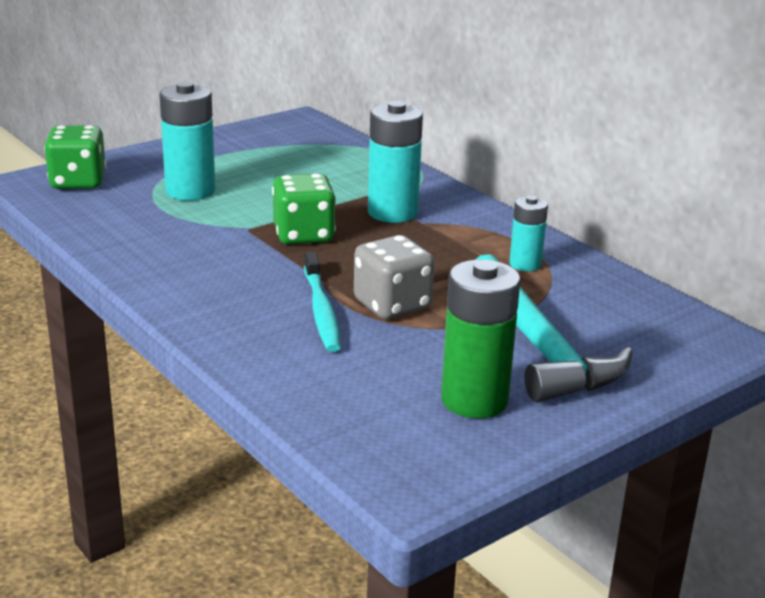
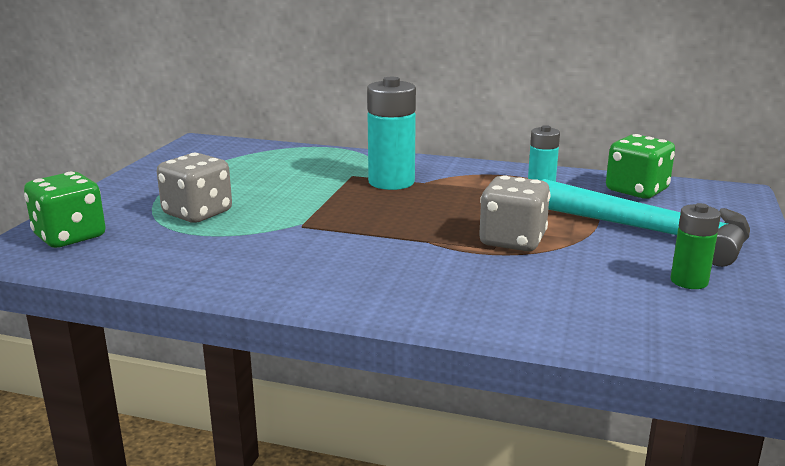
camera: 35 degrees left, 5 degrees down
(190, 191) = (197, 213): turquoise battery -> grey dice
(303, 235) = (355, 216): green dice -> green dice (636, 190)
(321, 310) = (471, 262): turquoise toothbrush -> none
(474, 400) = (689, 281): green battery -> green battery, size x0.59

